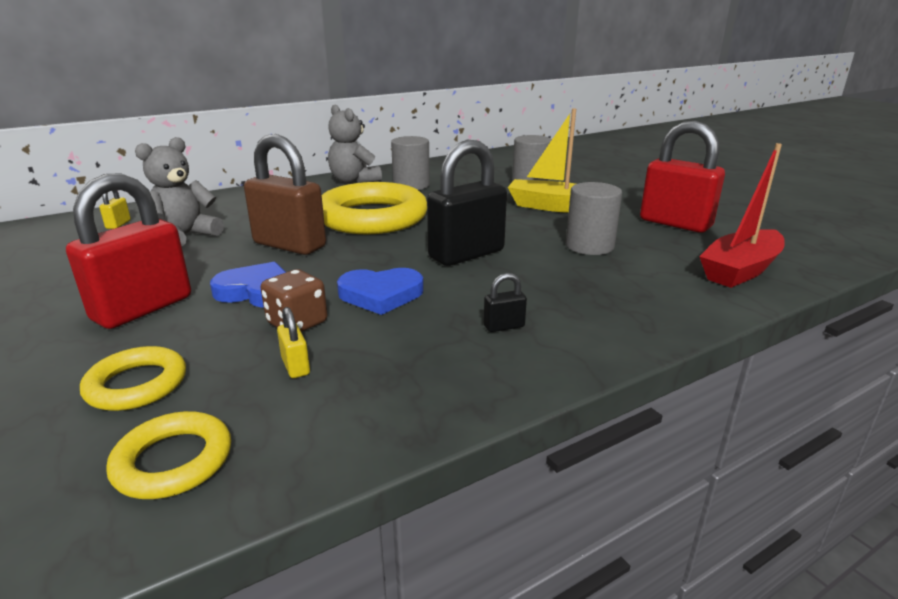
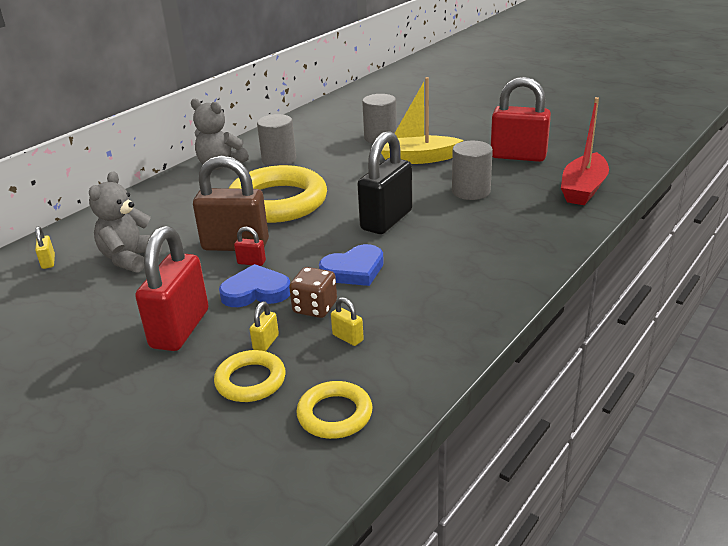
camera: 20 degrees left, 5 degrees up
(204, 346) = (266, 343): none -> yellow padlock
(286, 263) = (251, 262): none -> red padlock
(504, 326) = (460, 272): black padlock -> none

